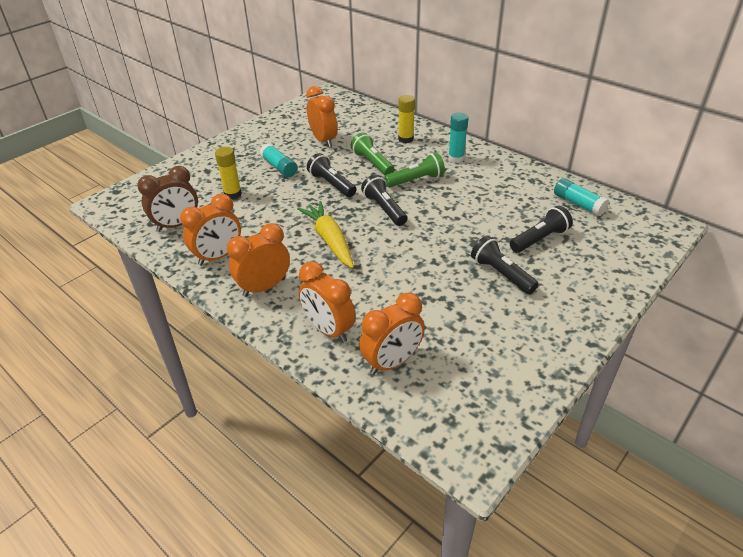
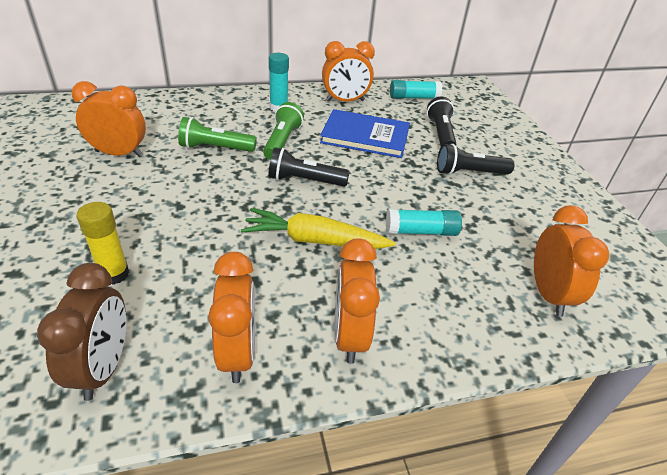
camera: 60 degrees left, 0 degrees up
(279, 167) = (118, 208): turquoise glue stick -> turquoise glue stick (421, 231)
(329, 330) = (470, 316): orange clock -> orange clock (345, 101)
(332, 184) = (214, 189): black flashlight -> none
(406, 139) = (205, 112): yellow glue stick -> none
(476, 207) = (365, 136): none -> blue book

